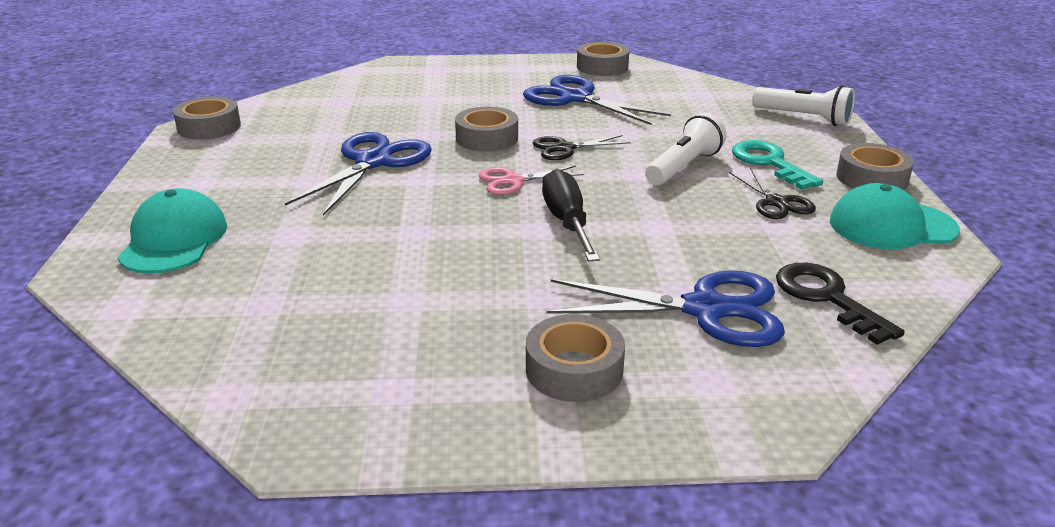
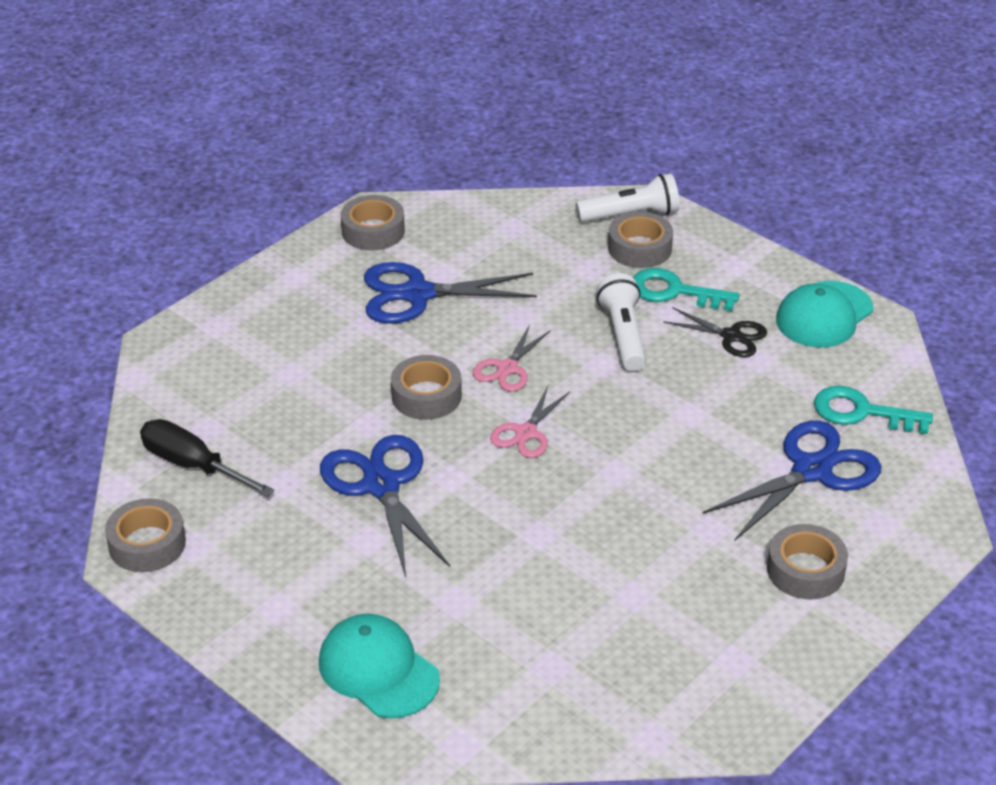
camera: 45 degrees left, 10 degrees up
(565, 148) = (507, 368): black scissors -> pink scissors
(567, 222) = (628, 451): black screwdriver -> black screwdriver (193, 466)
(827, 298) = (862, 412): black key -> turquoise key
(872, 178) = (758, 268): grey tape -> grey tape (640, 248)

